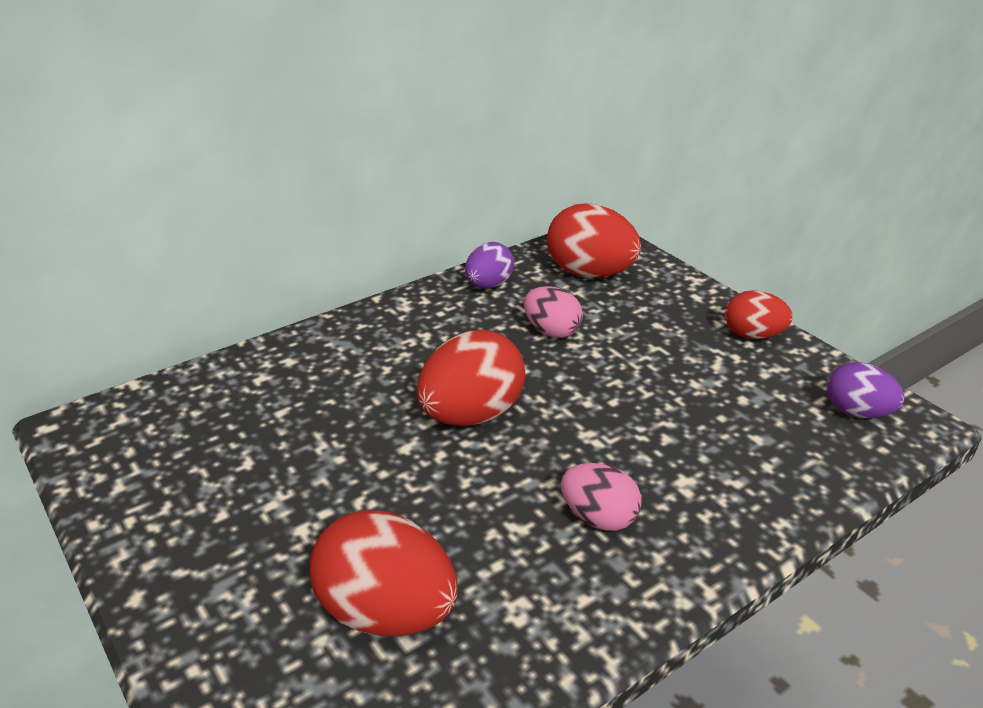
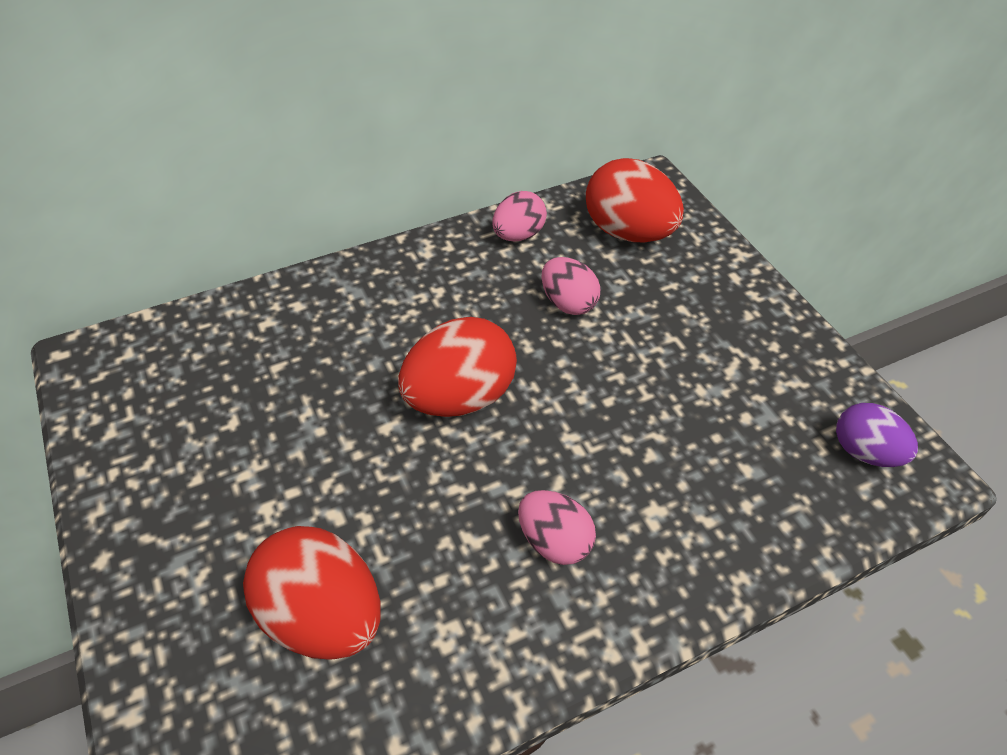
camera: 10 degrees right, 15 degrees up
(489, 285) = (518, 235): purple egg -> pink egg
(753, 335) = (781, 336): red egg -> none

